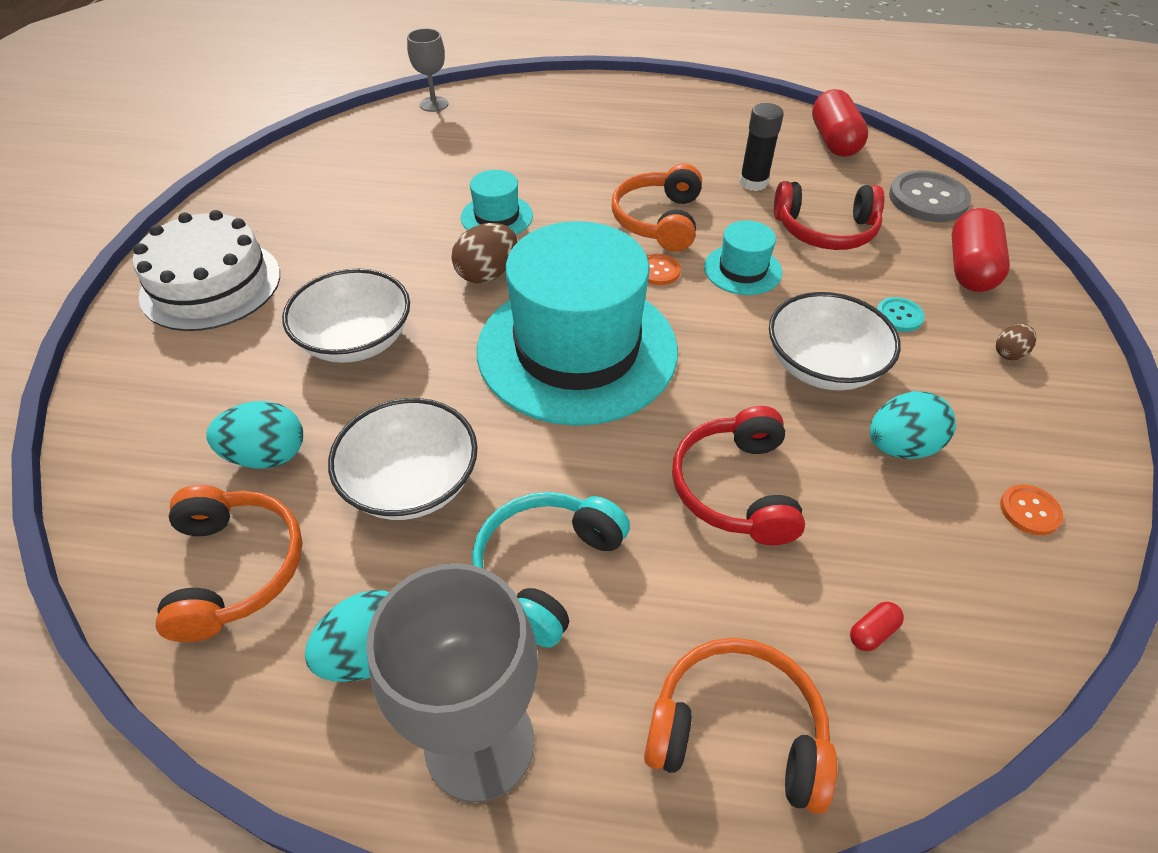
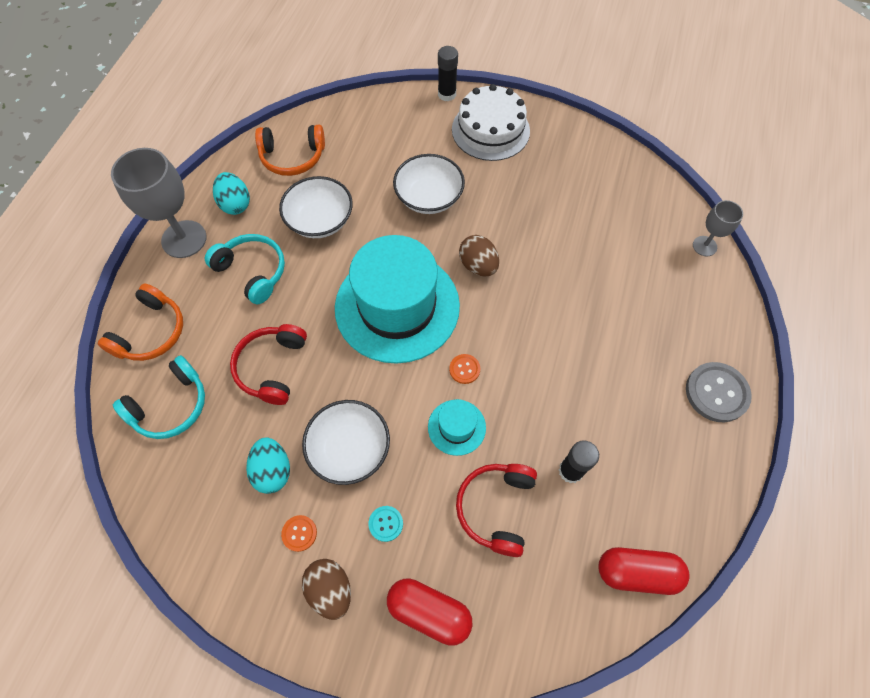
camera: 100 degrees right, 15 degrees up
(107, 346) = (447, 94): none -> black glue stick
(267, 456) = (354, 163): turquoise egg -> none
(497, 217) = (541, 276): turquoise hat -> none
(658, 220) = (524, 383): orange headphones -> none
(735, 488) = (272, 367): red headphones -> red headphones turned 90 degrees counterclockwise
(872, 632) = (170, 405): red capsule -> turquoise headphones
(928, 199) = (531, 623): grey button -> grey button (716, 393)
(1009, 353) = (330, 590): brown egg -> brown egg, size x1.80
(1029, 511) = (206, 526): orange button -> orange button (299, 533)

